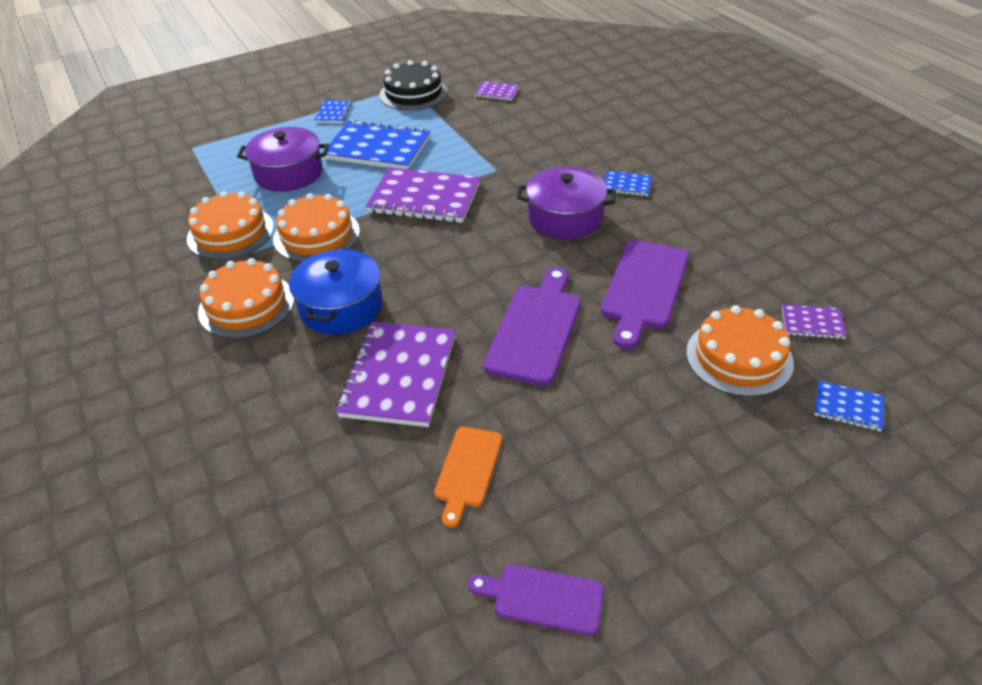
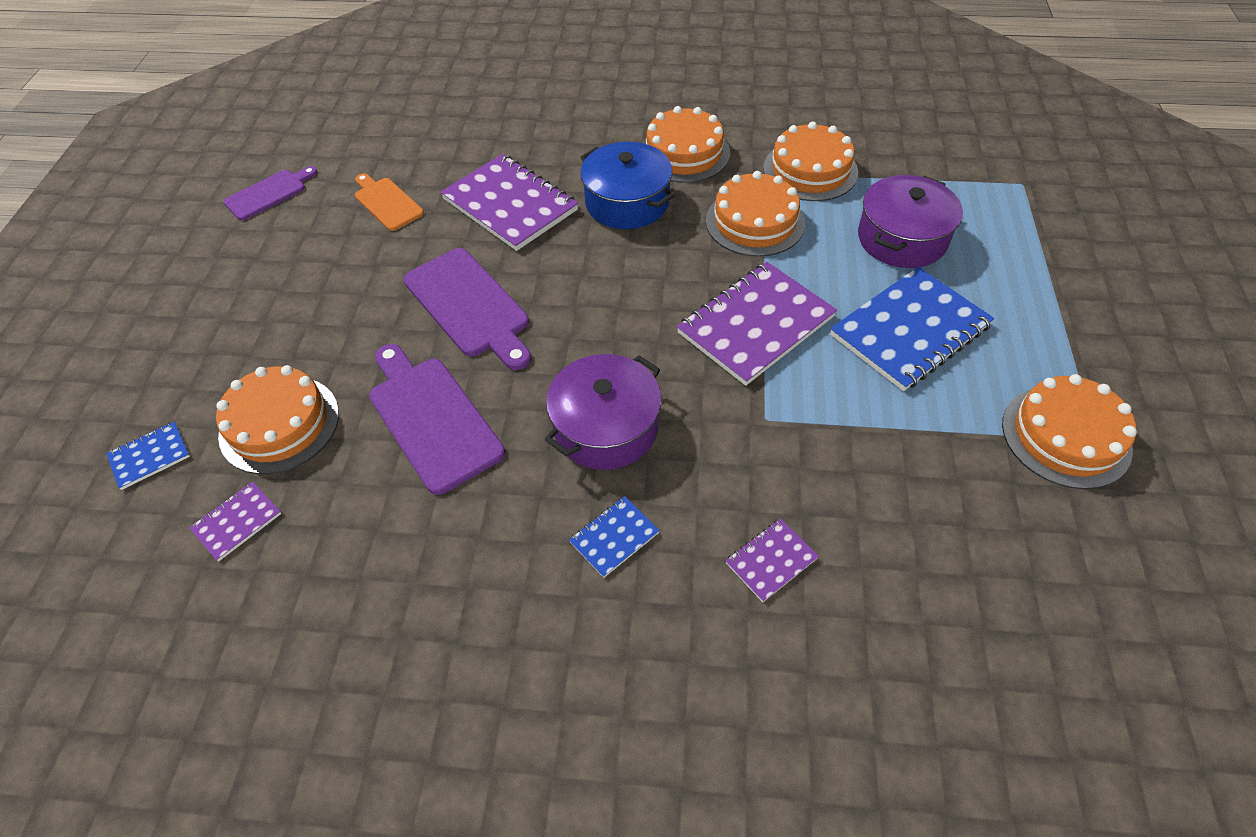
camera: 125 degrees right, 10 degrees up
(333, 113) = (1046, 325): blue notebook -> none
(413, 93) = (1066, 436): black cake -> orange cake
(496, 92) = (1008, 545): purple notebook -> purple notebook (771, 561)

